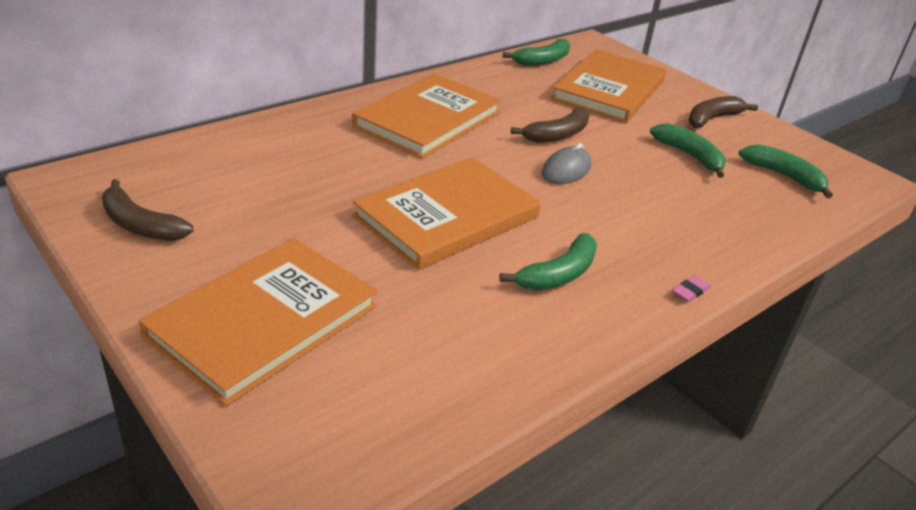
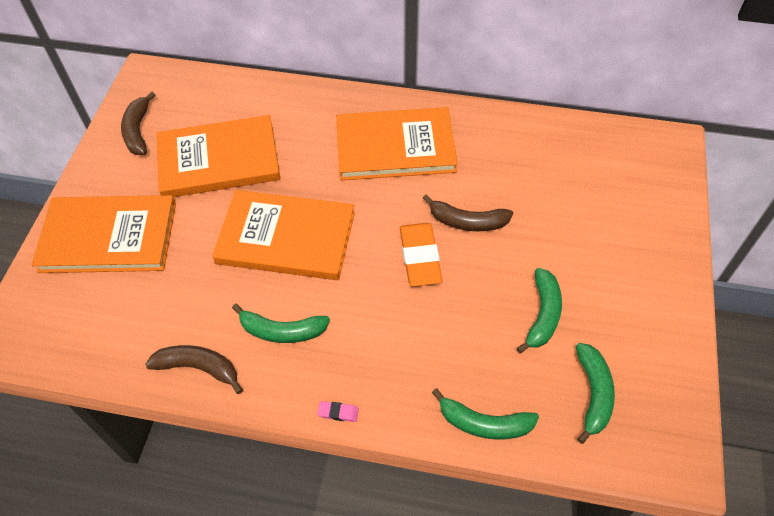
camera: 55 degrees right, 20 degrees up
(542, 61) = (583, 138): green banana -> green banana (484, 423)
(566, 170) = (420, 257): grey mouse -> orange eraser
(609, 90) = (590, 205): orange book -> orange book (219, 160)
(712, 119) = (636, 295): brown banana -> brown banana (199, 368)

